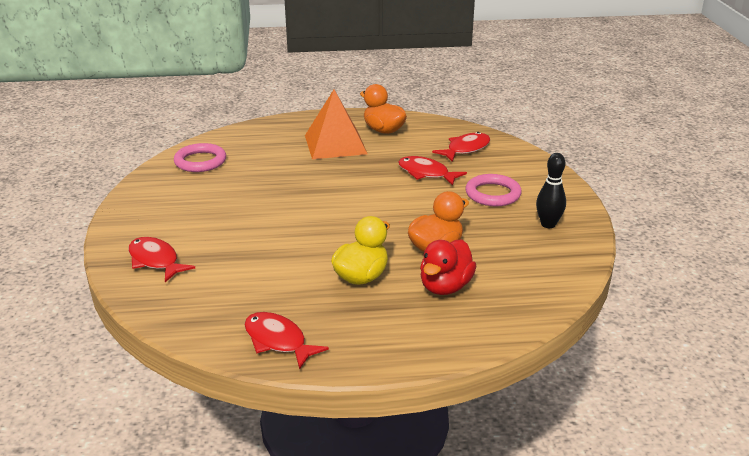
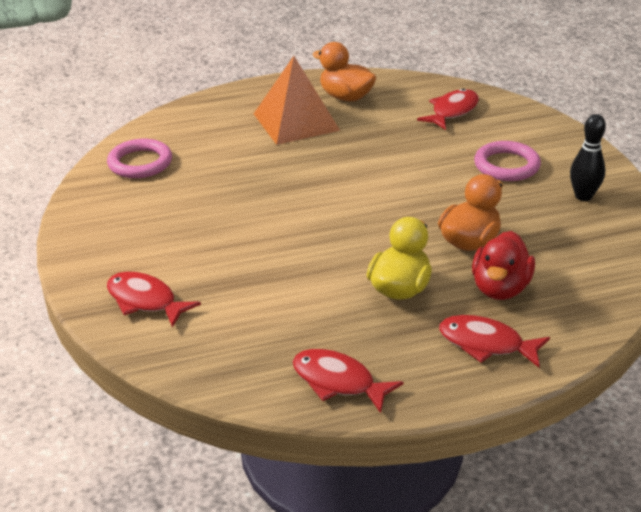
camera: 10 degrees left, 5 degrees up
(426, 173) = (419, 148): red fish -> red fish (486, 344)

